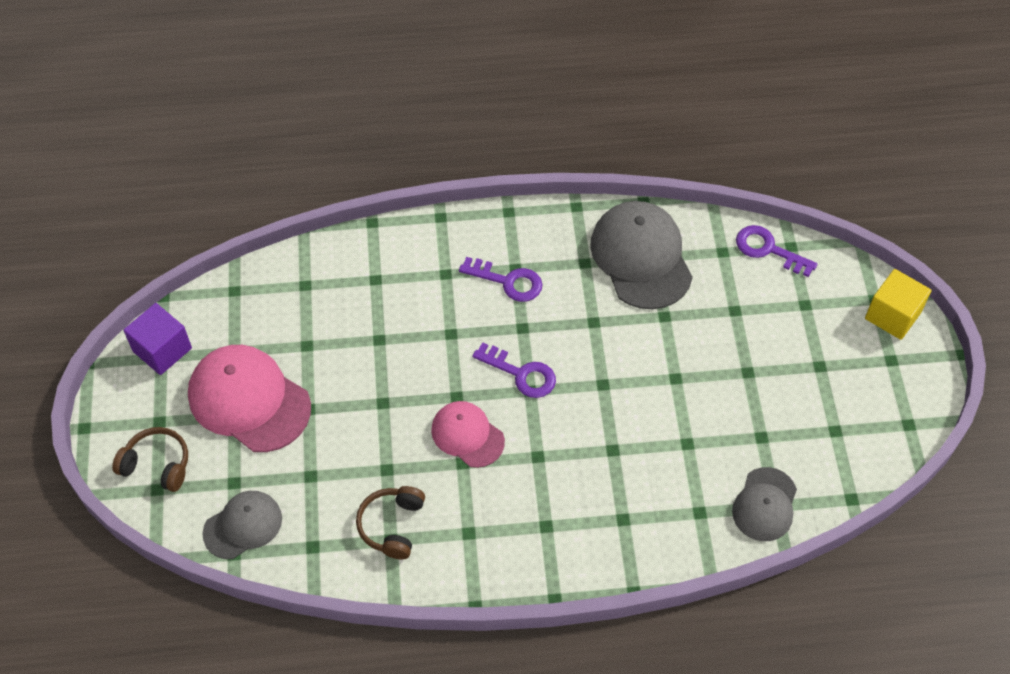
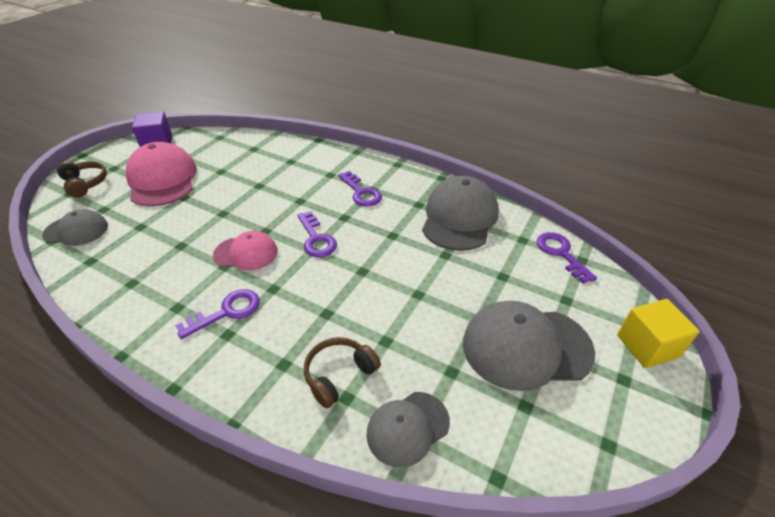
camera: 35 degrees right, 15 degrees down
(392, 525) = (142, 276): brown headphones -> brown headphones (339, 375)
(467, 435) = (246, 253): pink cap -> pink cap turned 105 degrees clockwise
(521, 506) = (227, 312): none -> purple key
(802, 376) = (526, 347): none -> grey cap

